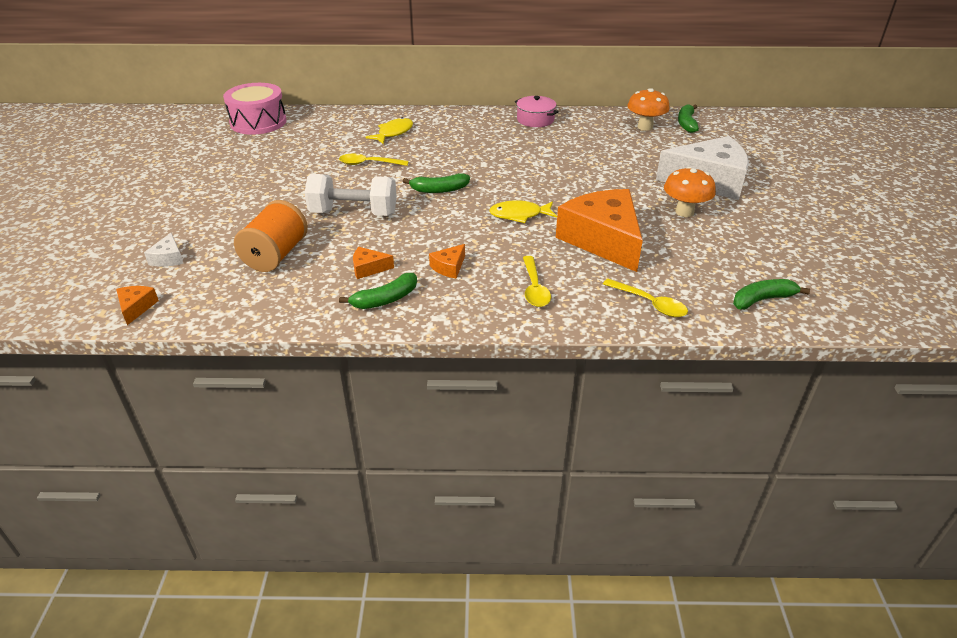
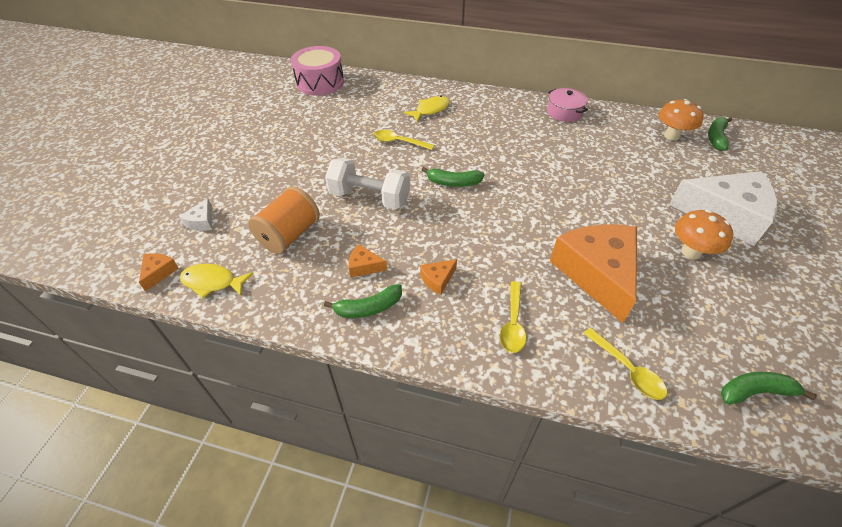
camera: 15 degrees right, 10 degrees up
(519, 215) = (521, 226): yellow fish -> yellow fish (212, 282)

